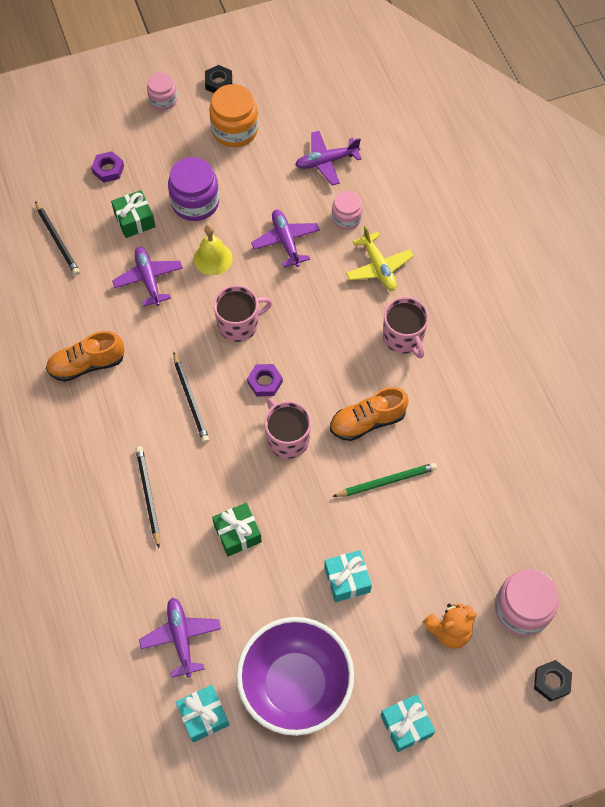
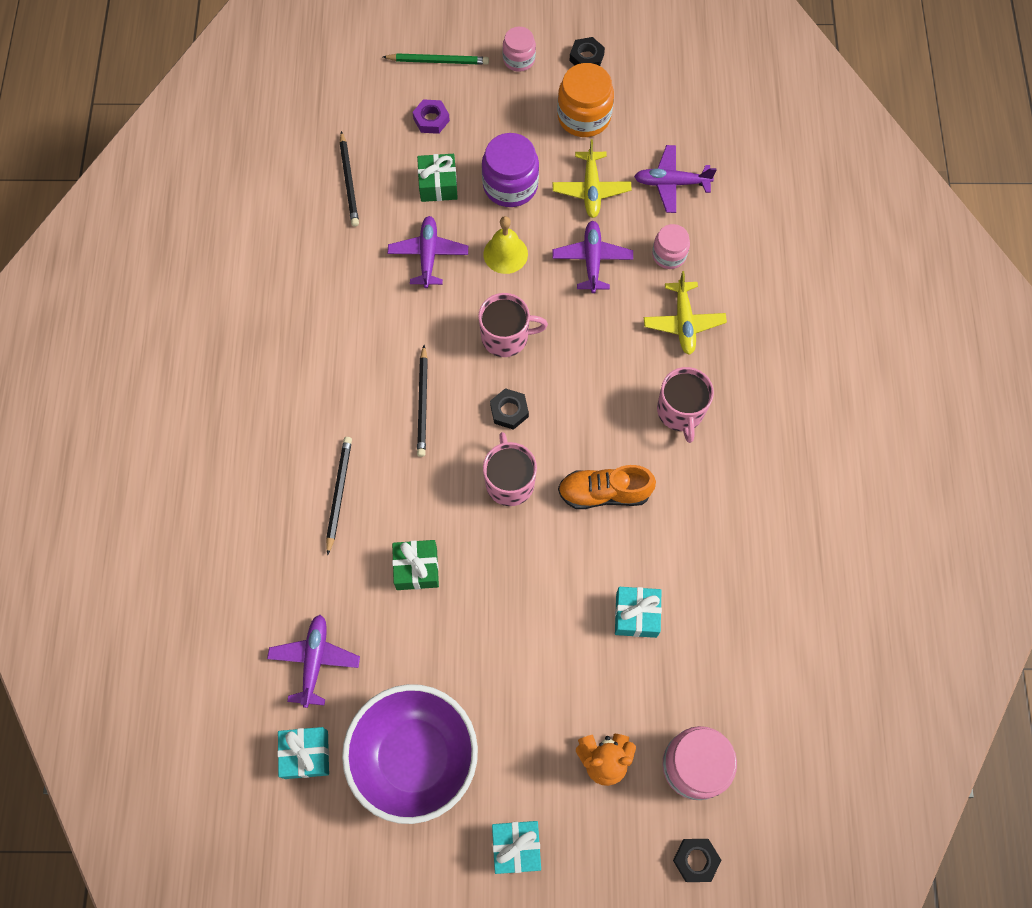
camera: 20 degrees right, 5 degrees up
(87, 364) = (329, 328): orange shoe -> none
(263, 186) = (591, 189): none -> yellow plane
(265, 382) = (509, 411): purple nut -> black nut
(347, 580) = (514, 662): turquoise gift -> turquoise gift (636, 615)
(386, 481) = (599, 567): green pencil -> green pencil (438, 61)

